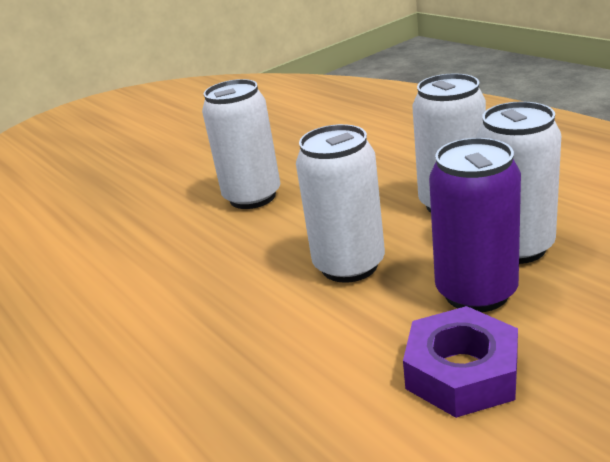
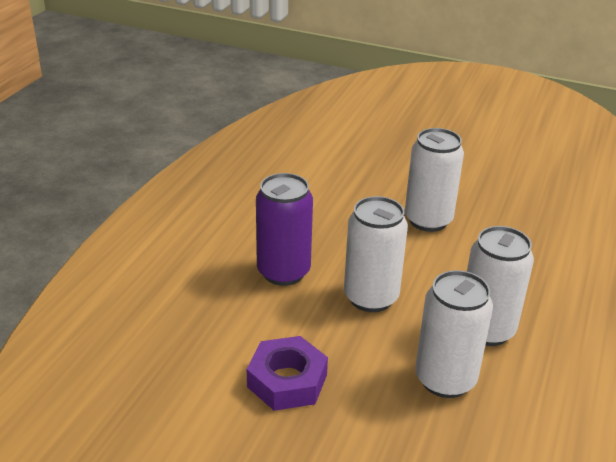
camera: 55 degrees right, 5 degrees up
(476, 292) = (374, 369): purple can -> purple can (283, 272)

